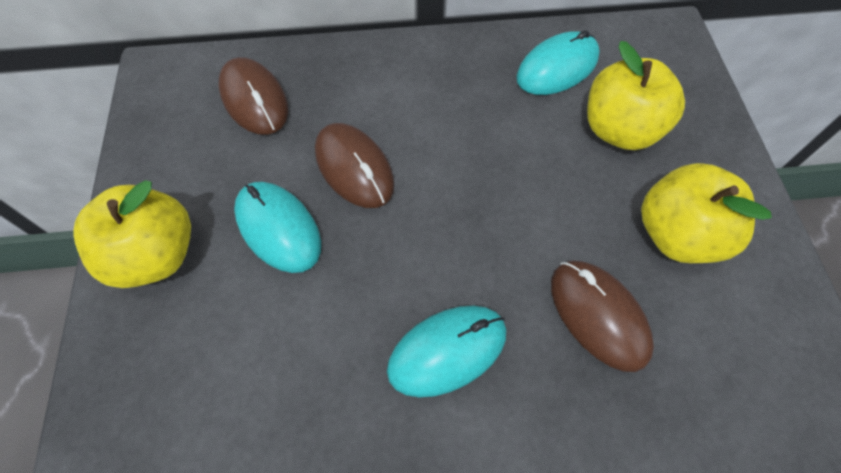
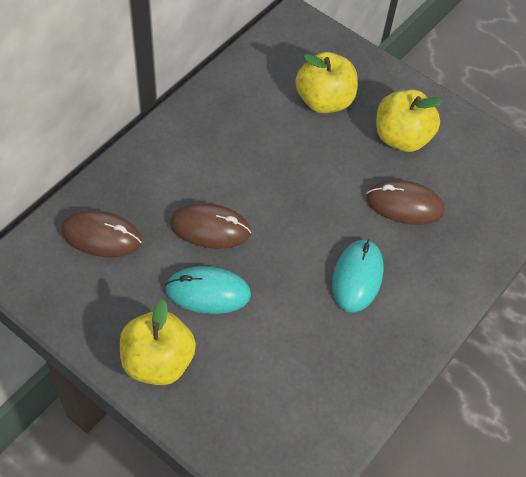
camera: 50 degrees left, 5 degrees down
(557, 67) = (256, 86): turquoise mouse -> none

